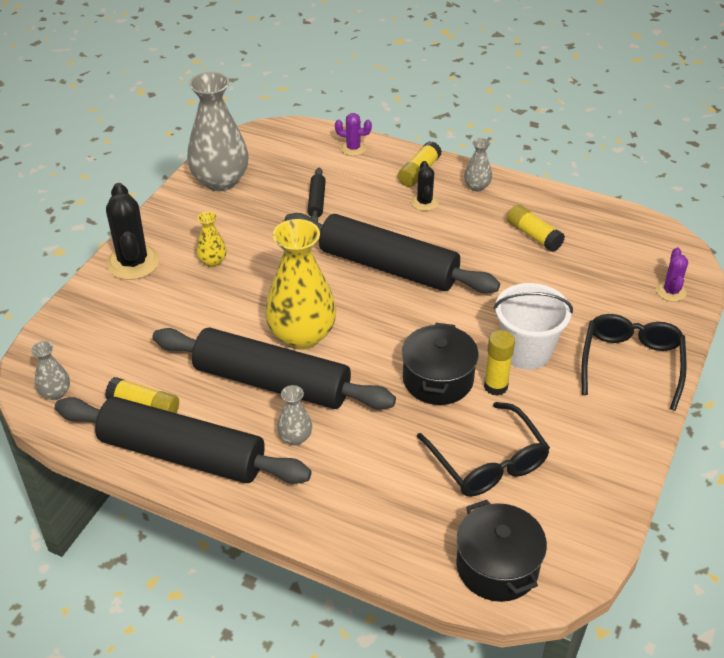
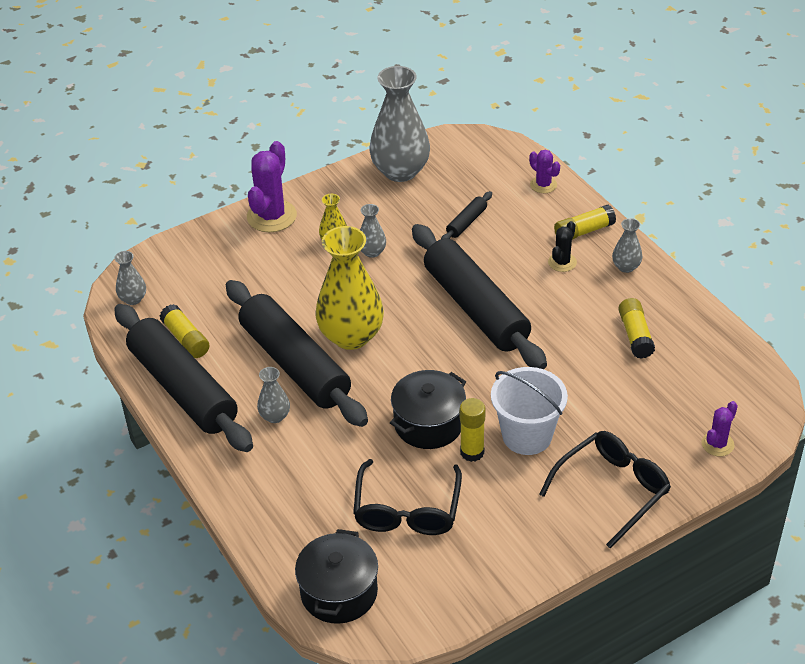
camera: 35 degrees right, 0 degrees up
(133, 262) = (271, 216): black cactus -> purple cactus
(255, 257) = (372, 252): none -> grey vase

